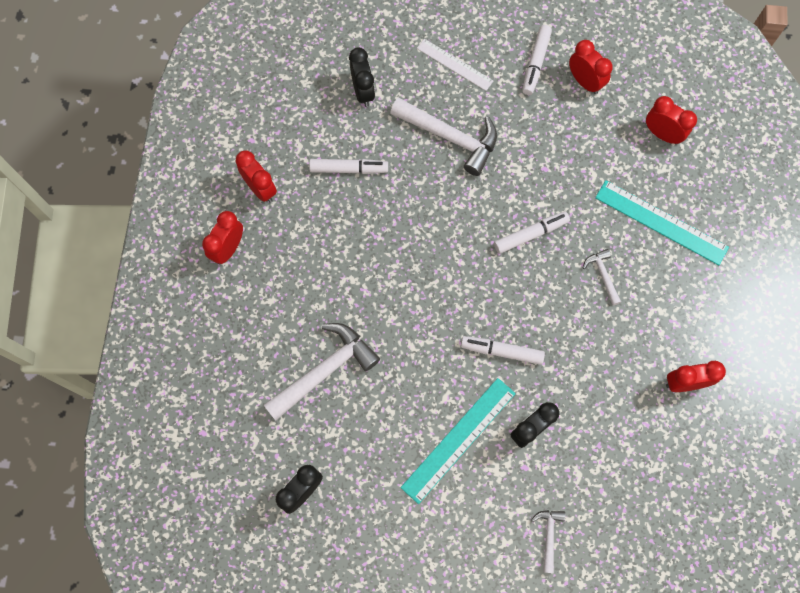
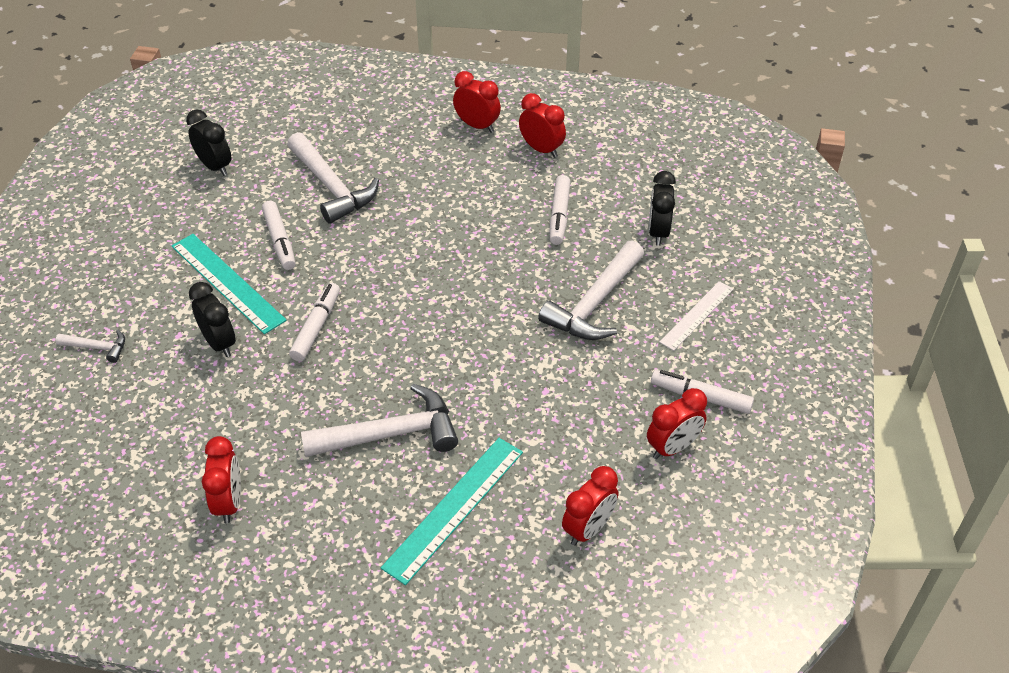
camera: 95 degrees right, 25 degrees down
(261, 189) = (541, 149): red clock -> red clock turned 105 degrees counterclockwise
(363, 92) = (658, 232): black clock -> black clock turned 105 degrees clockwise
(530, 234) = (457, 367): white marker -> white marker (280, 241)
(602, 275) = (391, 434): white hammer -> white hammer, size x2.05

